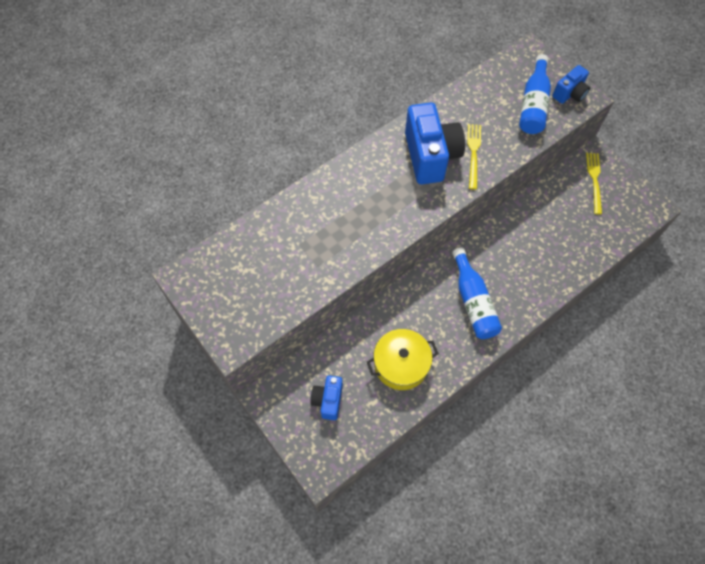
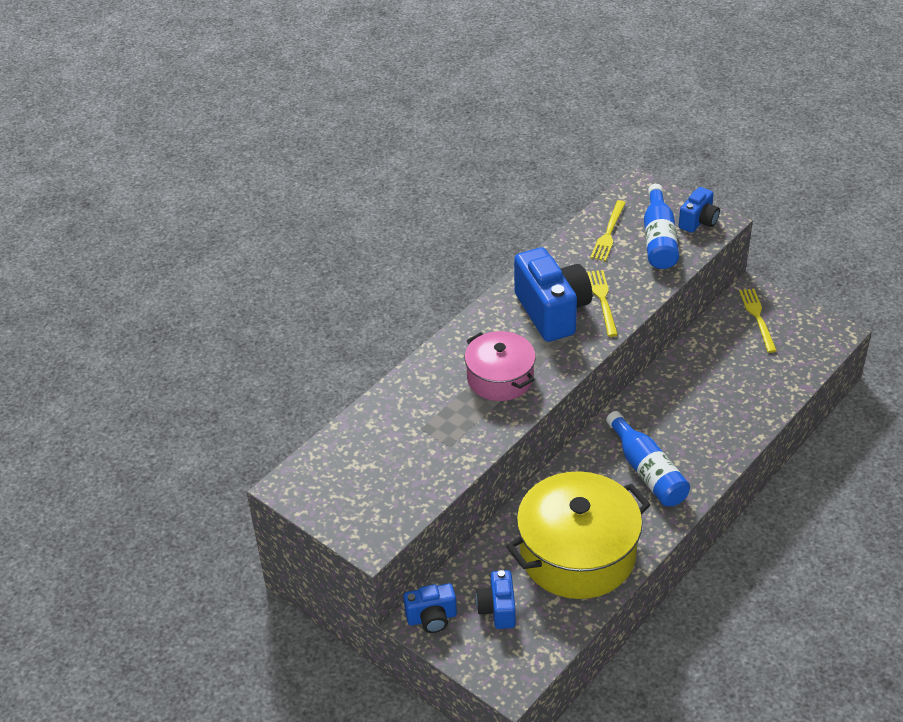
camera: 10 degrees left, 20 degrees down
(277, 396) = (432, 618): none -> blue camera
(373, 210) = (500, 378): none -> pink pot
(401, 364) = (577, 554): yellow pot -> yellow pot, size x1.66
(494, 91) = (608, 233): none -> yellow fork

